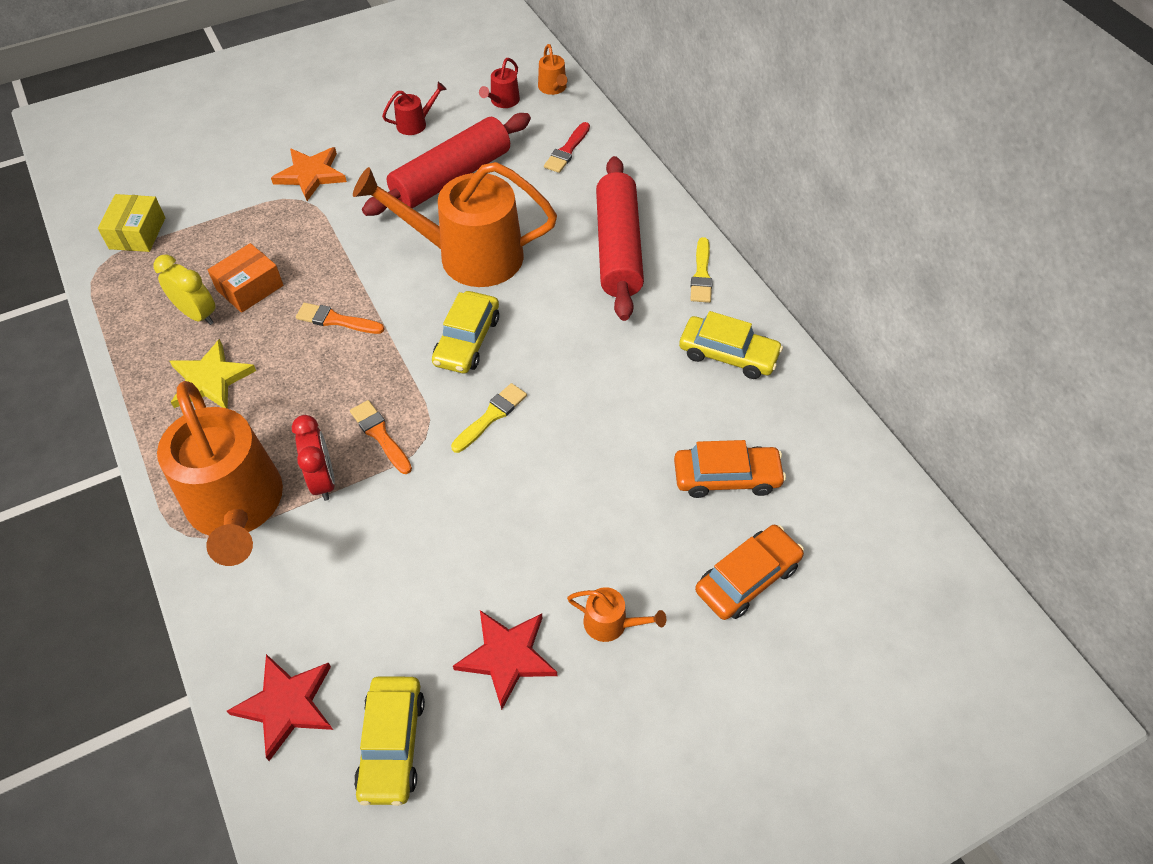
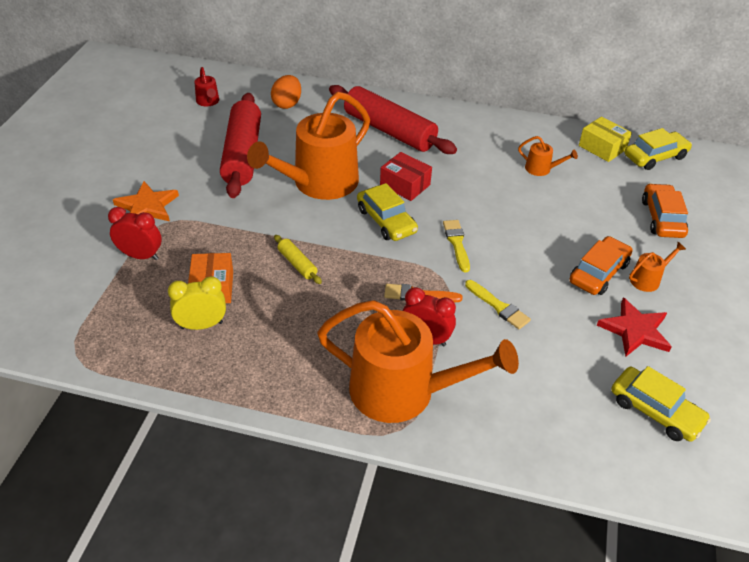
camera: 50 degrees left, 10 degrees down
(137, 233) = (72, 316): yellow box -> yellow box (602, 147)
(210, 380) = (273, 349): yellow star -> none
(245, 217) = (140, 256): none -> red clock
(286, 705) = (587, 446): red star -> none
(336, 320) = (297, 264): orange brush -> yellow rolling pin
(415, 124) = (172, 142): red watering can -> none
(540, 318) = (405, 185): none -> red box
(553, 88) = (227, 80): orange watering can -> orange watering can (541, 169)
(567, 150) = (287, 104): red brush -> orange egg
(701, 274) = (446, 117): yellow brush -> yellow brush (498, 306)
(726, 477) = (592, 188): orange car -> orange car (598, 273)
(728, 354) = (512, 141): yellow car -> yellow car (655, 157)

